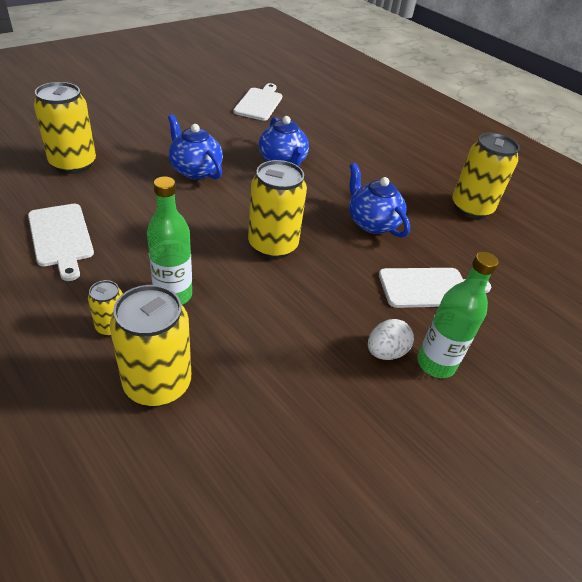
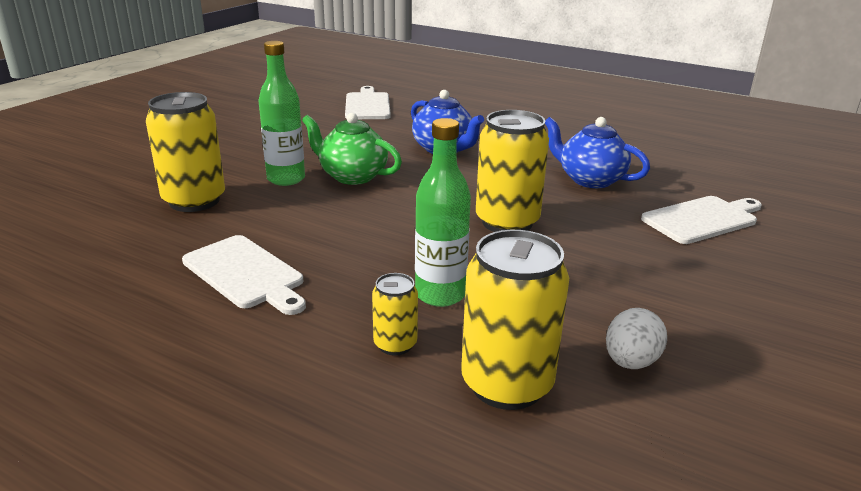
camera: 15 degrees left, 15 degrees down
(195, 170) = (352, 176): blue teapot -> green teapot
(385, 352) = (719, 284): white egg -> white egg (630, 362)
(436, 364) = (777, 280): green bottle -> green bottle (286, 179)
(471, 208) = (672, 147): yellow can -> none

